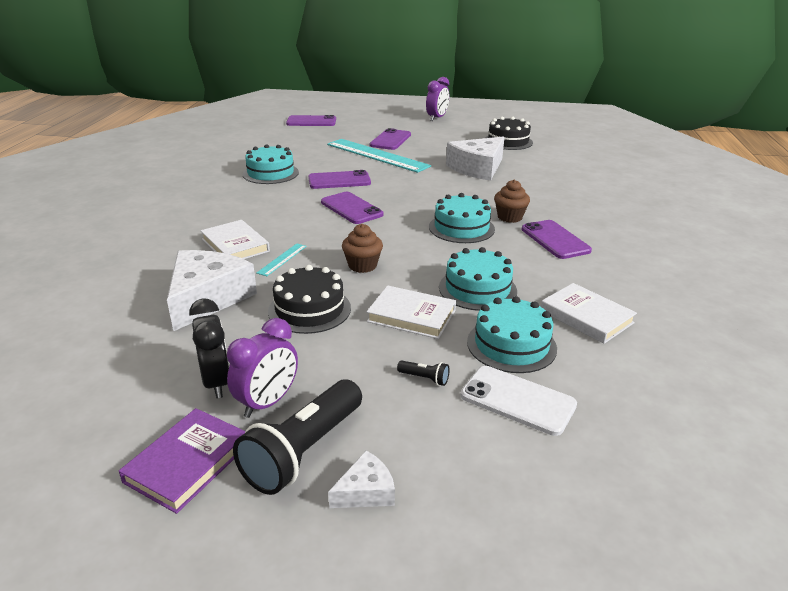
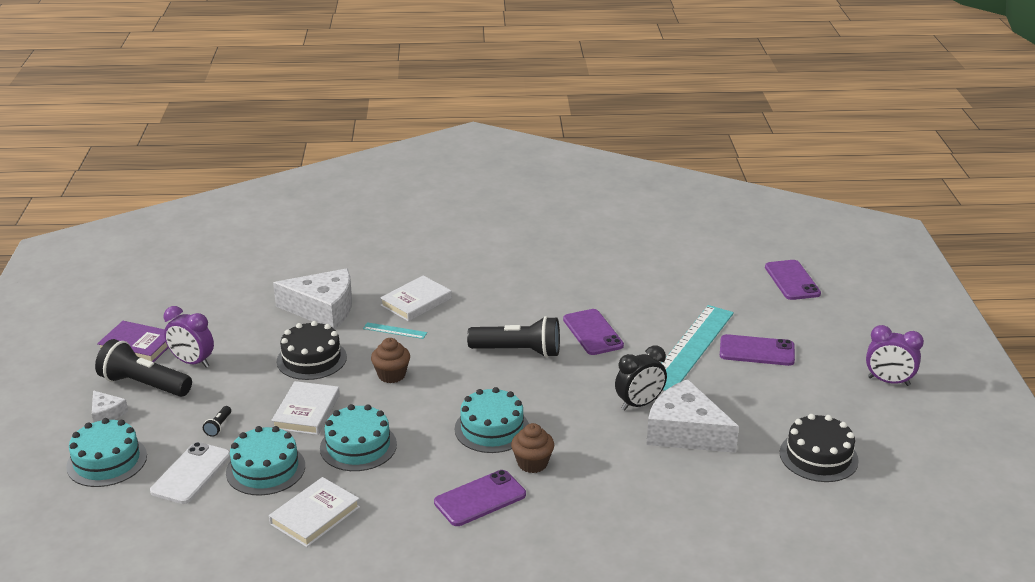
camera: 80 degrees right, 0 degrees up
(217, 382) = (215, 338): black clock -> black clock (639, 404)
(270, 173) = (594, 286): turquoise cake -> turquoise cake (107, 461)
(351, 208) = (518, 351): purple phone -> black flashlight

